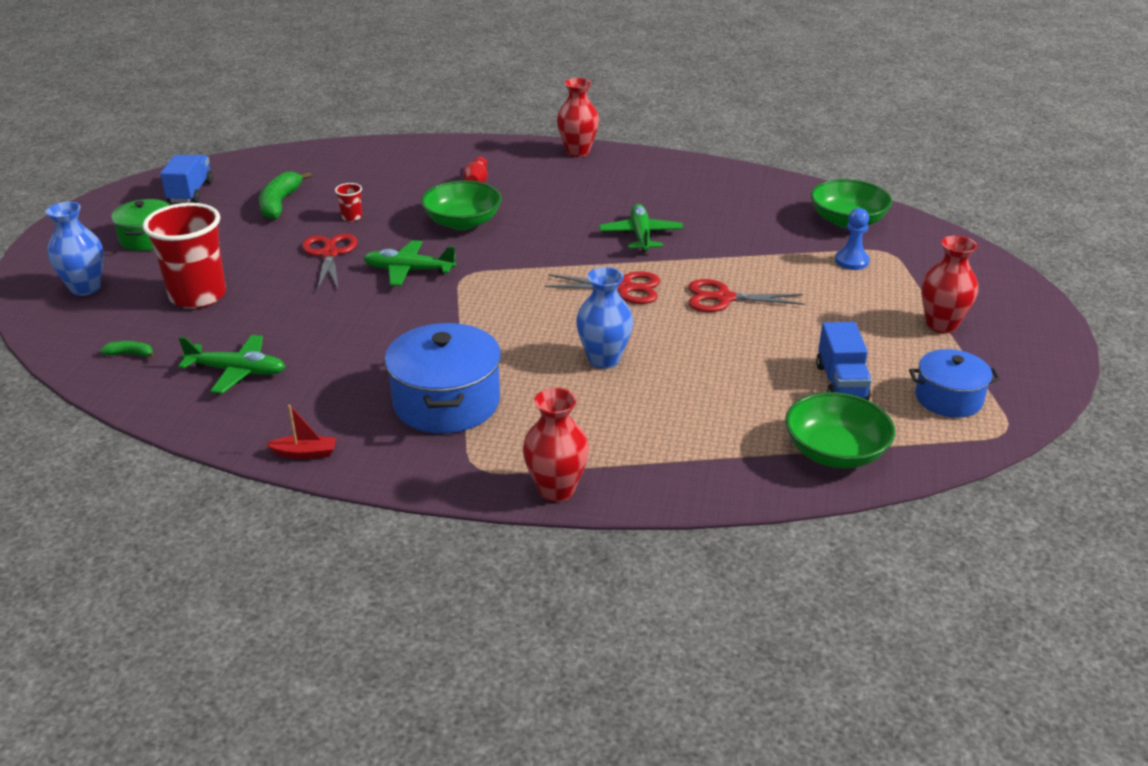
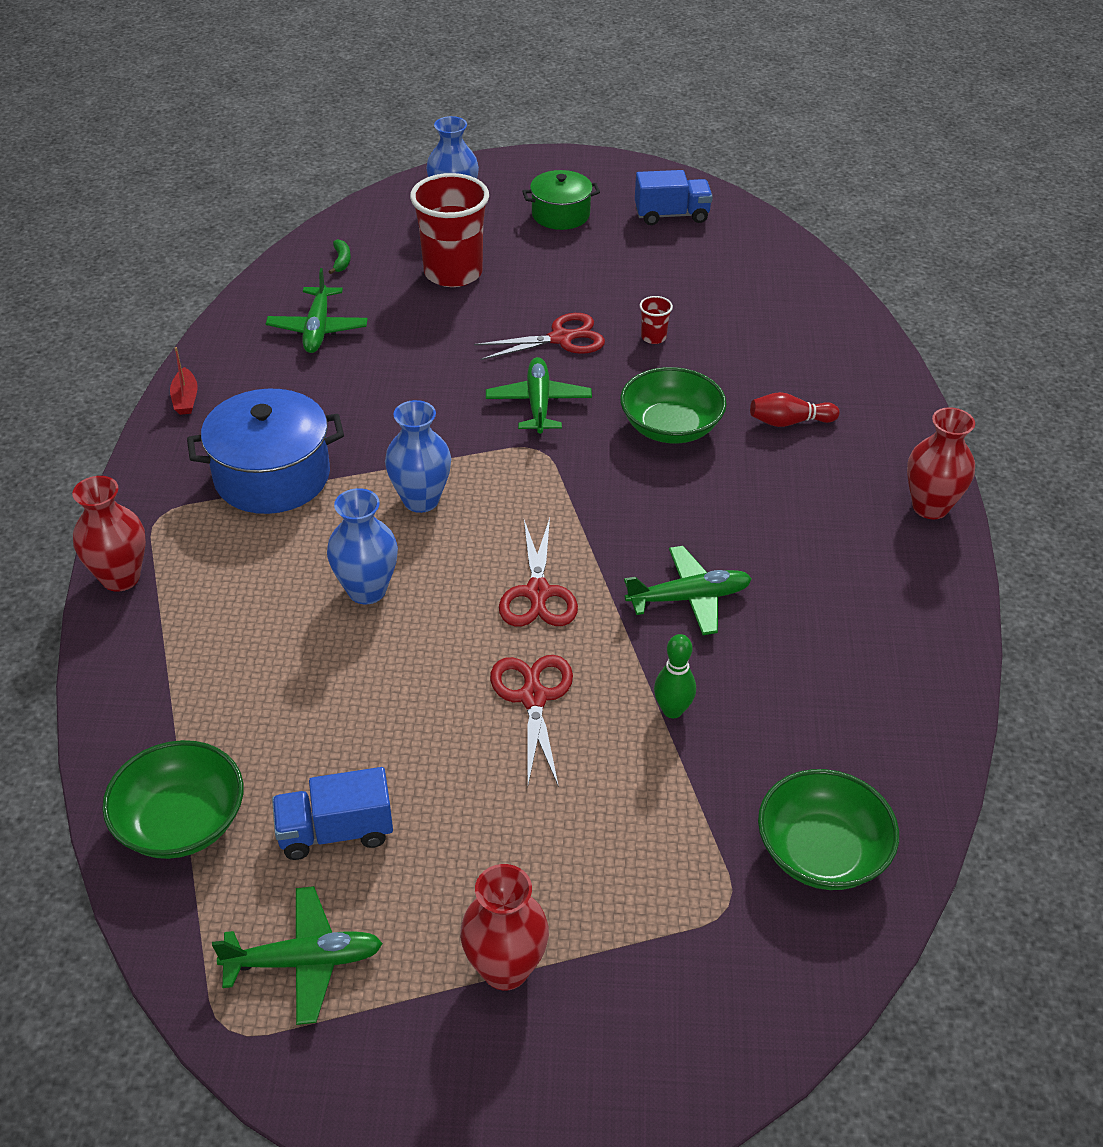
camera: 80 degrees right, 10 degrees up
(280, 203) = (668, 279): green banana -> none
(506, 330) = (421, 500): none -> blue vase
(739, 252) = (672, 710): none -> green bowling pin
(851, 261) = (681, 854): blue pawn -> none
(948, 398) = (304, 961): blue pot -> green plane

